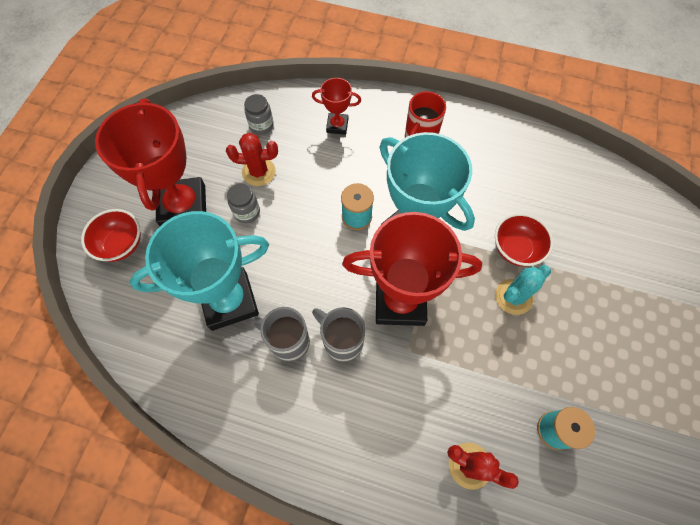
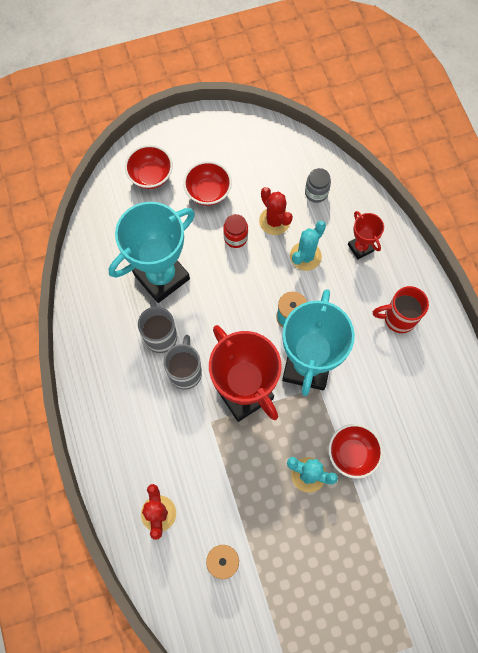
camera: 55 degrees right, 5 degrees up
(183, 206) = (208, 192): red trophy -> red bowl
(229, 301) = (161, 276): turquoise trophy -> turquoise trophy turned 75 degrees counterclockwise
(247, 212) = (235, 237): grey jar -> red jar
(311, 169) = (305, 256): none -> turquoise cactus

